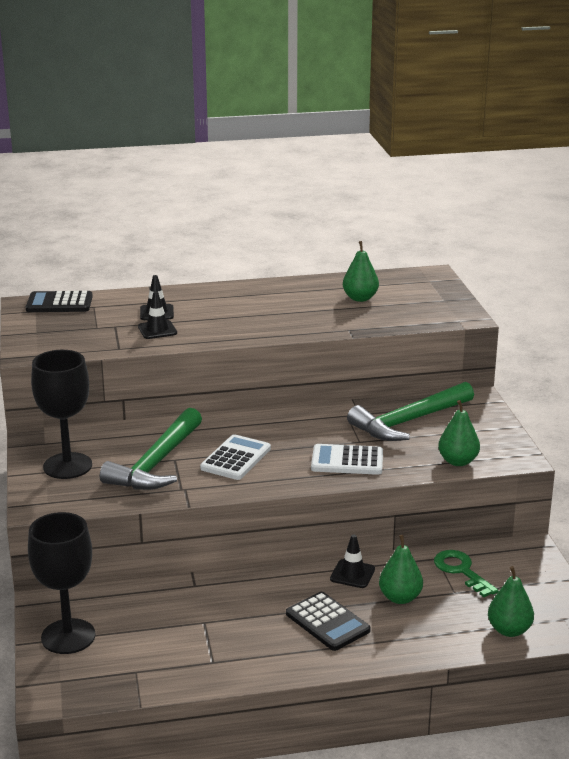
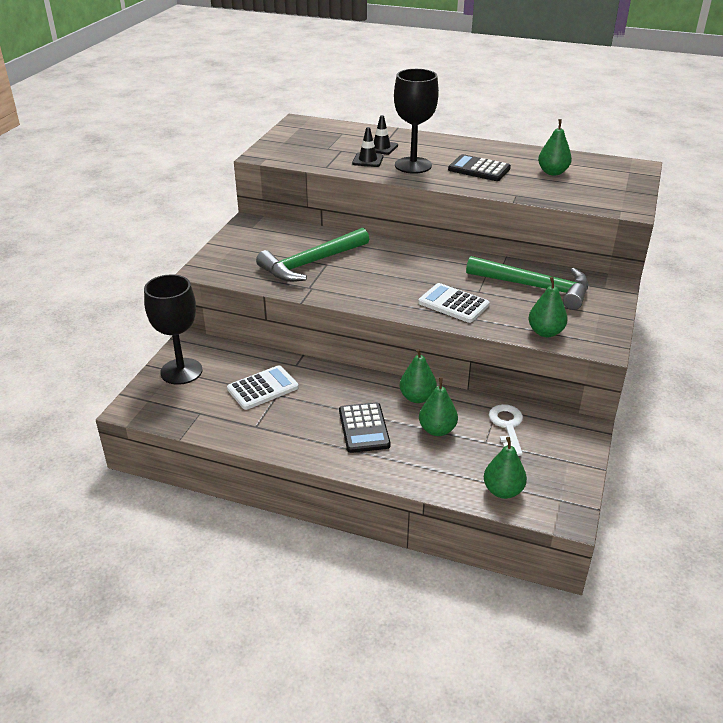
camera: 30 degrees right, 10 degrees up
(59, 303) = (321, 126): black calculator -> black calculator (479, 169)
(67, 466) = (250, 247): black goblet -> black goblet (413, 165)
(236, 458) = (370, 276): white calculator -> white calculator (263, 388)
(352, 574) = (417, 397): black traffic cone -> green pear
(408, 421) = (535, 287): green hammer -> green hammer turned 150 degrees counterclockwise
(461, 571) = (507, 426): green key -> white key

